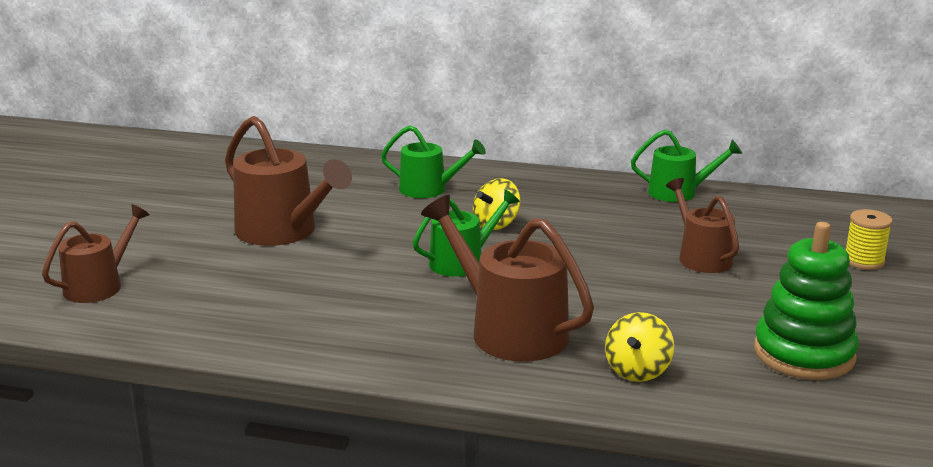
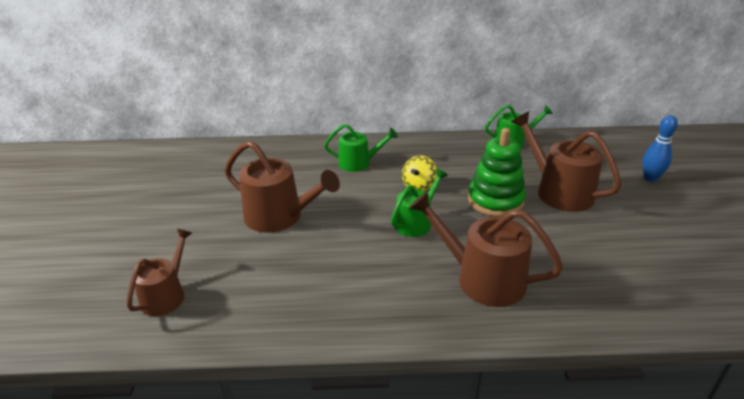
camera: 15 degrees left, 10 degrees up
(637, 371) = (584, 298): yellow spinning top -> none
(701, 257) = (559, 191): brown watering can -> brown watering can, size x1.59
(804, 354) = (670, 261): green stacking toy -> green stacking toy (495, 200)
(864, 261) = (650, 178): yellow spool -> blue bowling pin

